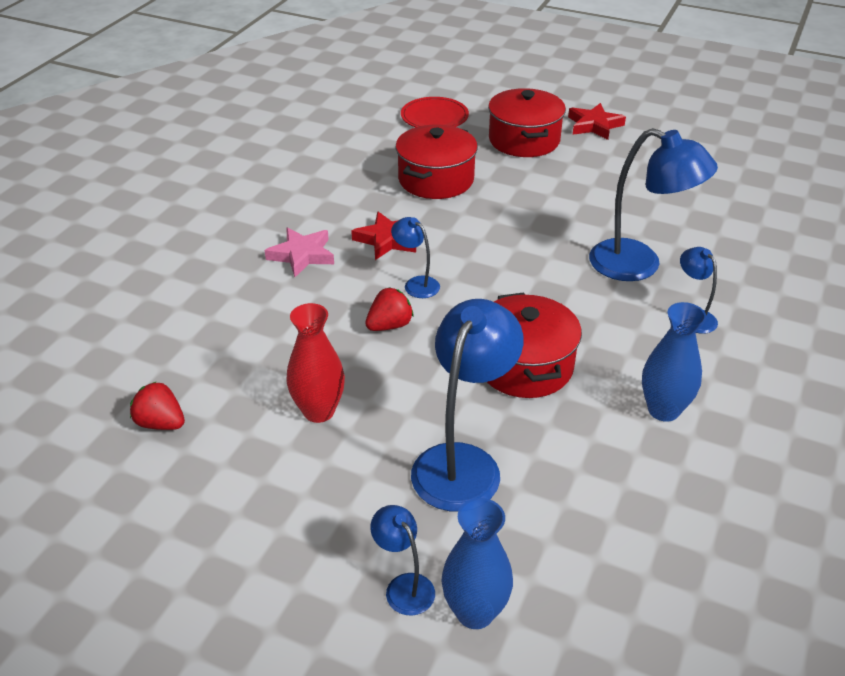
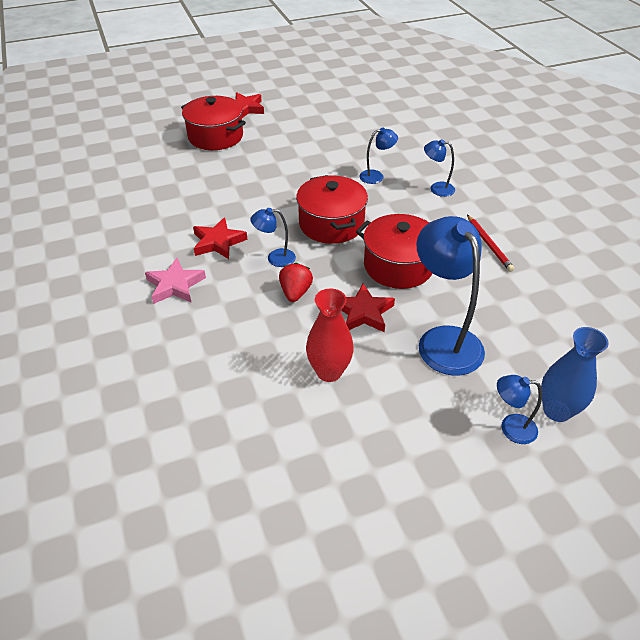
camera: 45 degrees left, 5 degrees up
(161, 423) = (241, 458): red strawberry -> none
(424, 384) = (363, 312): none -> red star
(434, 117) = (136, 148): red plate -> none
(436, 179) = (195, 188): red pot -> red pot (331, 224)
(639, 265) = (376, 176): blue lamp -> blue lamp, size x0.49
(663, 410) = (489, 244): blue vase -> red pencil

